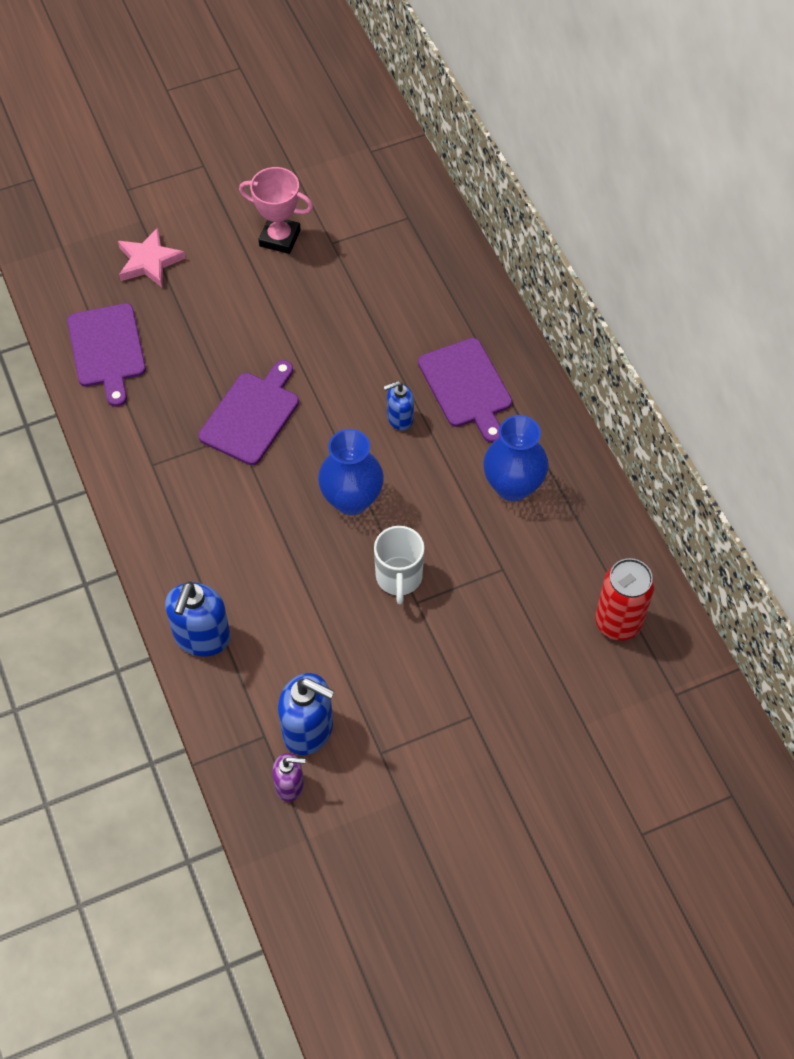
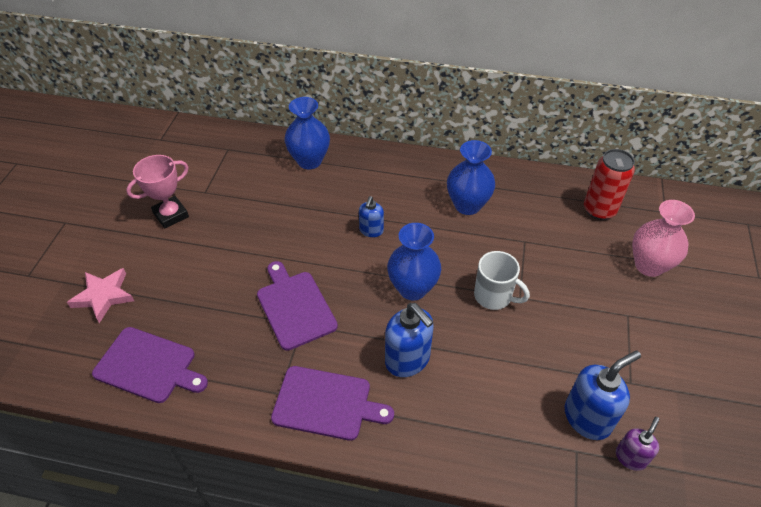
camera: 55 degrees left, 10 degrees down
(202, 637) = (461, 446): blue soap dispenser -> blue soap dispenser (408, 360)
(454, 300) = (309, 161): none -> blue vase
(466, 387) = (377, 188): purple cutting board -> purple cutting board (326, 403)
(566, 709) = (649, 265): none -> pink vase

